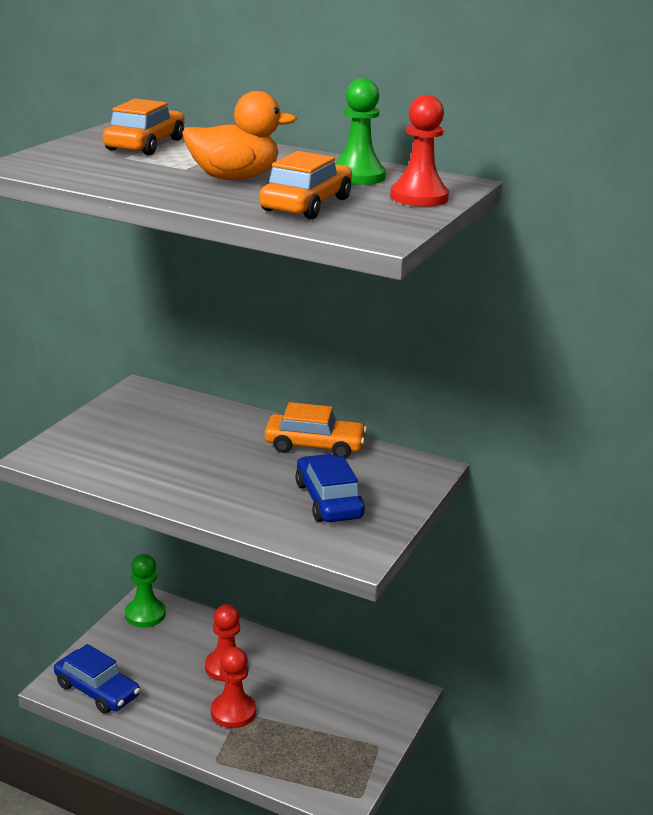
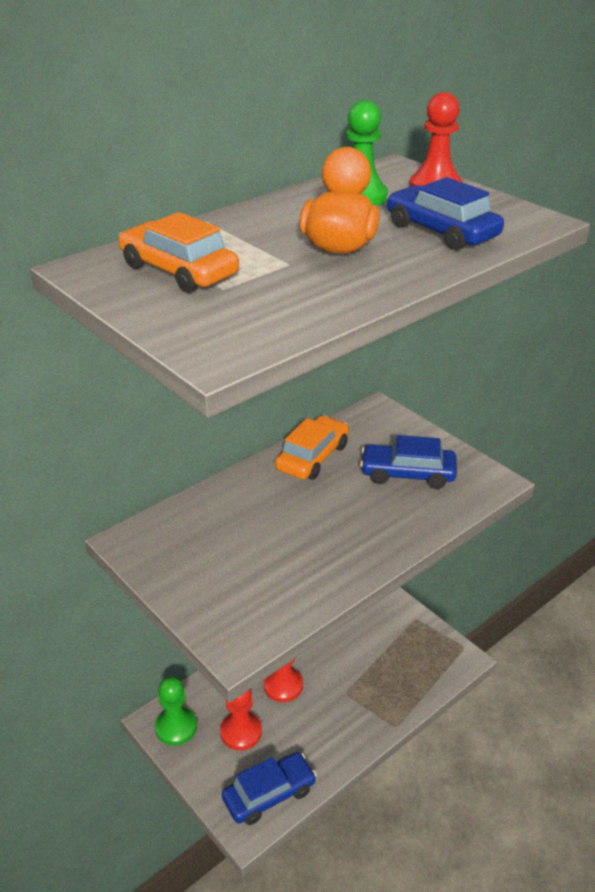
camera: 65 degrees left, 10 degrees up
(233, 712) = (342, 697): red pawn -> red pawn (241, 732)
(306, 204) = (441, 231): orange car -> blue car

